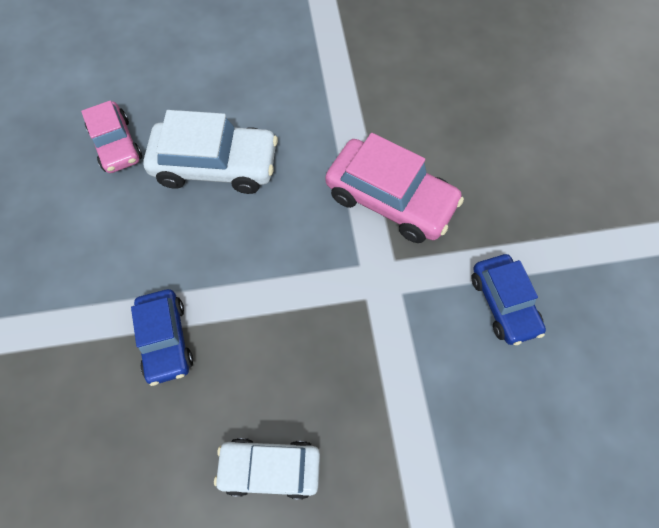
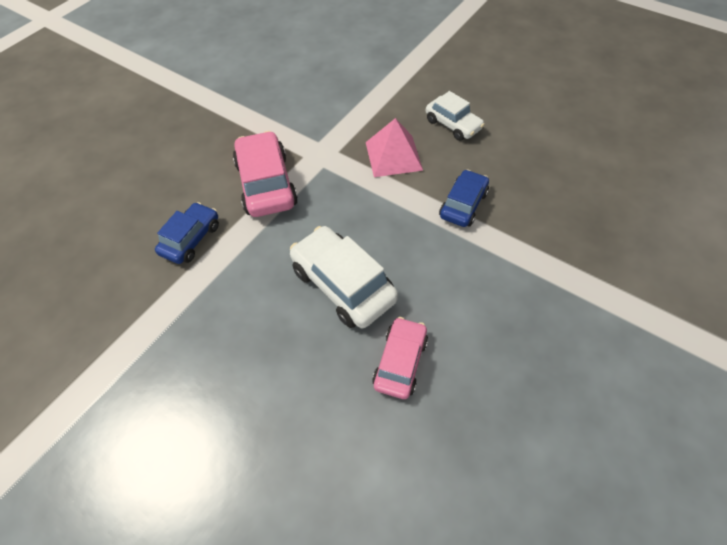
camera: 135 degrees left, 10 degrees down
(299, 345) = (393, 156): none -> pink pyramid
(503, 303) = (278, 107): blue car -> blue car (191, 239)

